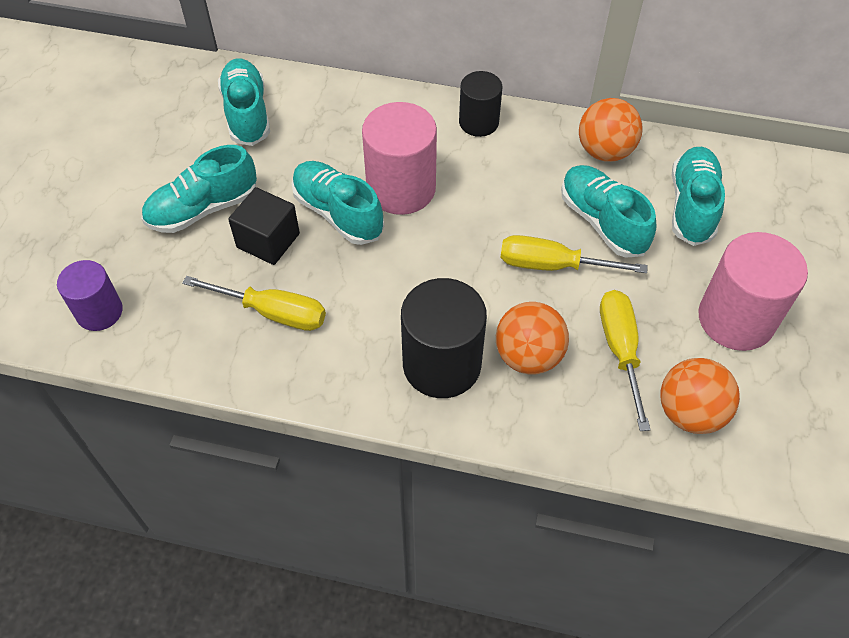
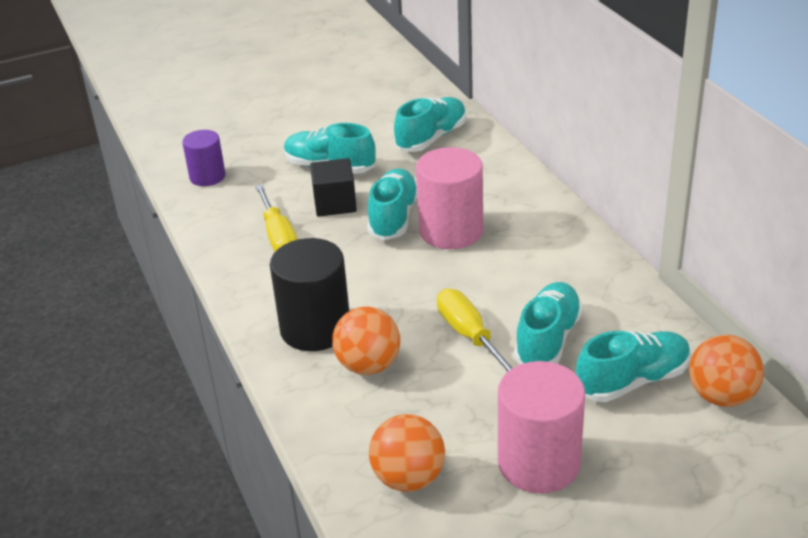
camera: 55 degrees right, 20 degrees down
(478, 122) = (565, 231): black cylinder -> none
(605, 151) = (625, 305): orange ball -> orange ball (721, 396)
(620, 351) = (427, 411): yellow screwdriver -> none

